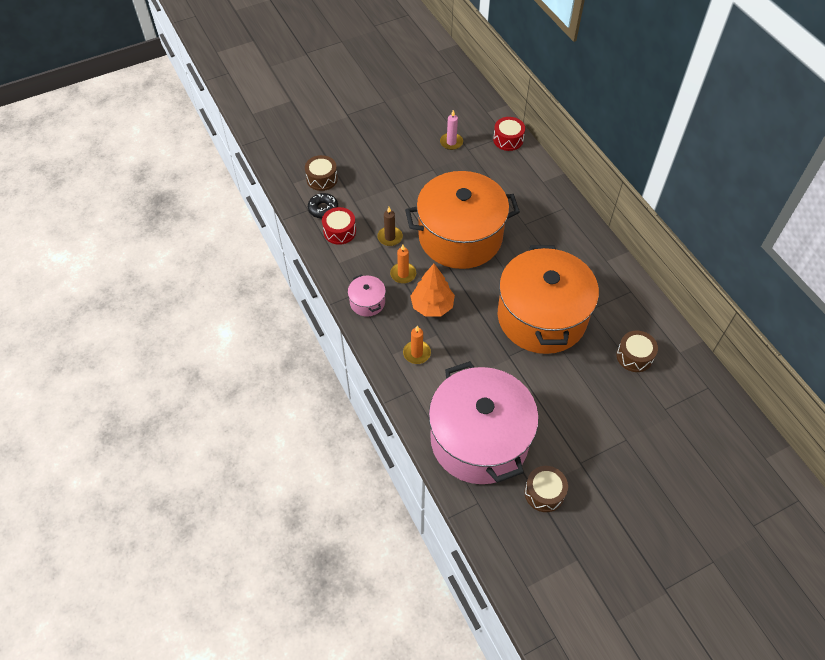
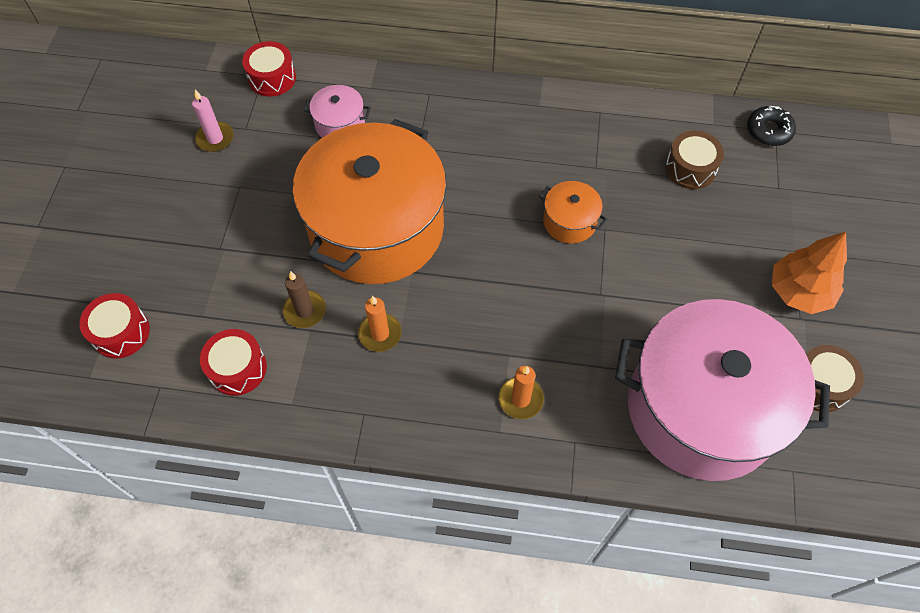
camera: 55 degrees left, 5 degrees up
(322, 179) = (121, 332): brown drum -> red drum
(323, 209) = (177, 365): black donut -> black donut (768, 131)
(367, 302) = (390, 409): pink pot -> pink pot (340, 124)
(432, 306) = (459, 332): orange tree -> orange tree (799, 292)
(542, 317) = (569, 222): orange pot -> orange pot, size x0.40

